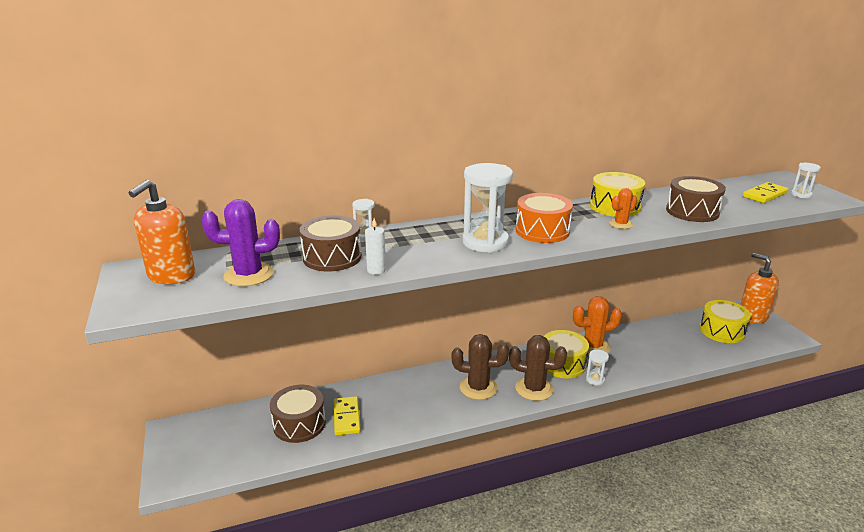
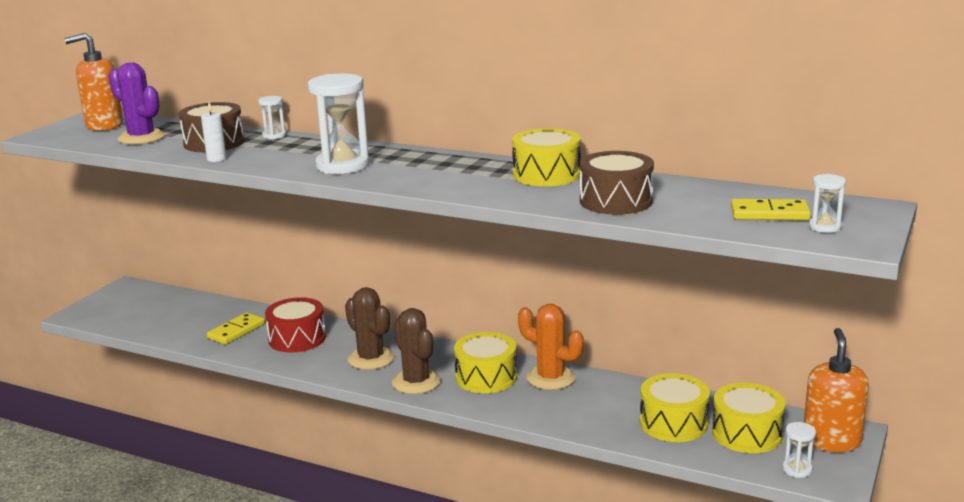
camera: 45 degrees right, 5 degrees down
(299, 424) = (200, 320): brown drum -> none
(403, 399) = (297, 338): none -> red drum
(542, 231) = (413, 172): orange drum -> none
(595, 379) = (489, 403): white hourglass -> white hourglass (797, 469)
(621, 224) = (501, 188): orange cactus -> none
(688, 342) = (673, 423): none -> yellow drum

